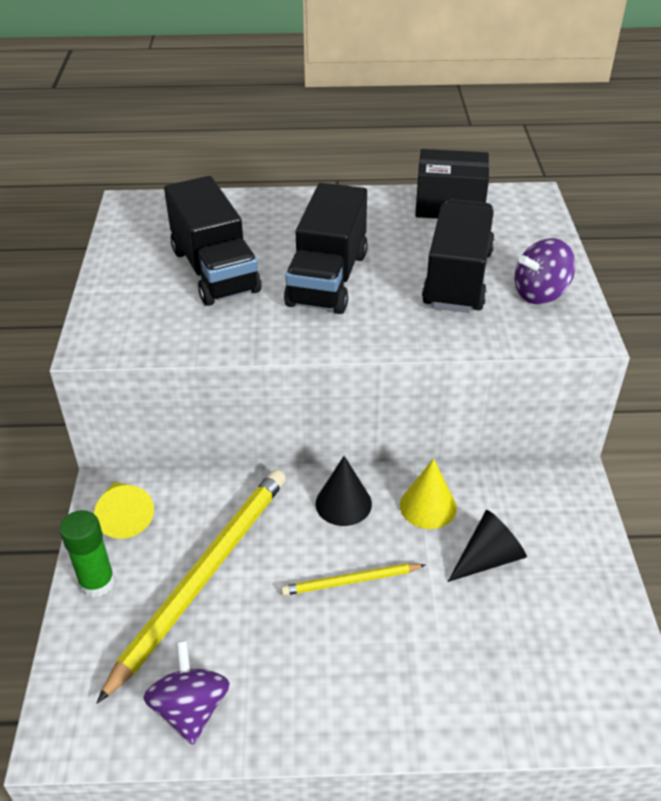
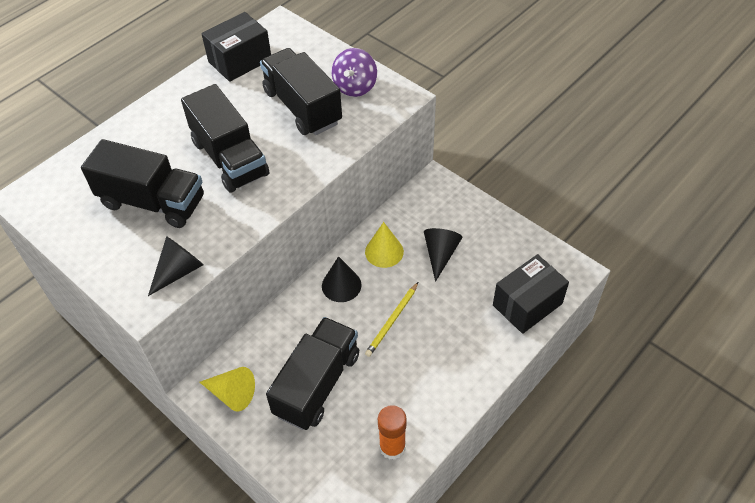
camera: 45 degrees left, 10 degrees up
(97, 582) = (265, 439): green glue stick -> none
(156, 340) = (179, 271): none -> black cone
(191, 709) = (392, 447): purple spinning top -> orange glue stick
(203, 576) = (317, 384): yellow pencil -> black truck
(531, 702) = (527, 304): none -> black box

